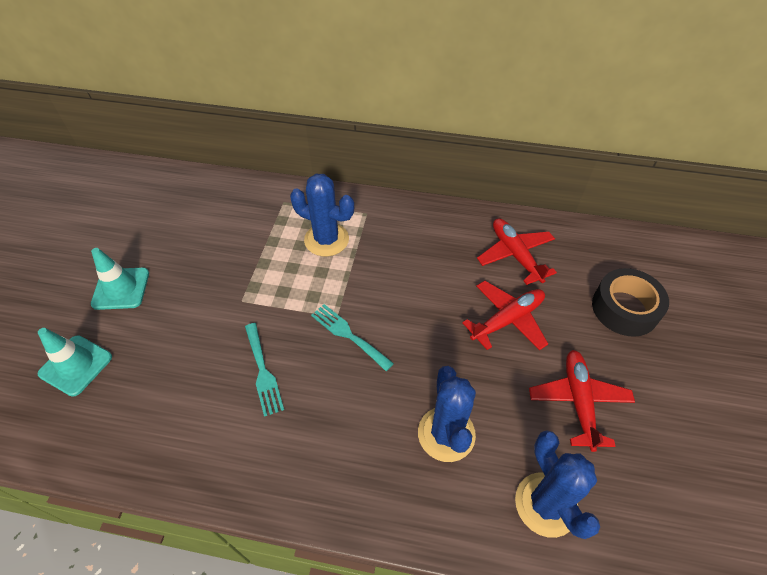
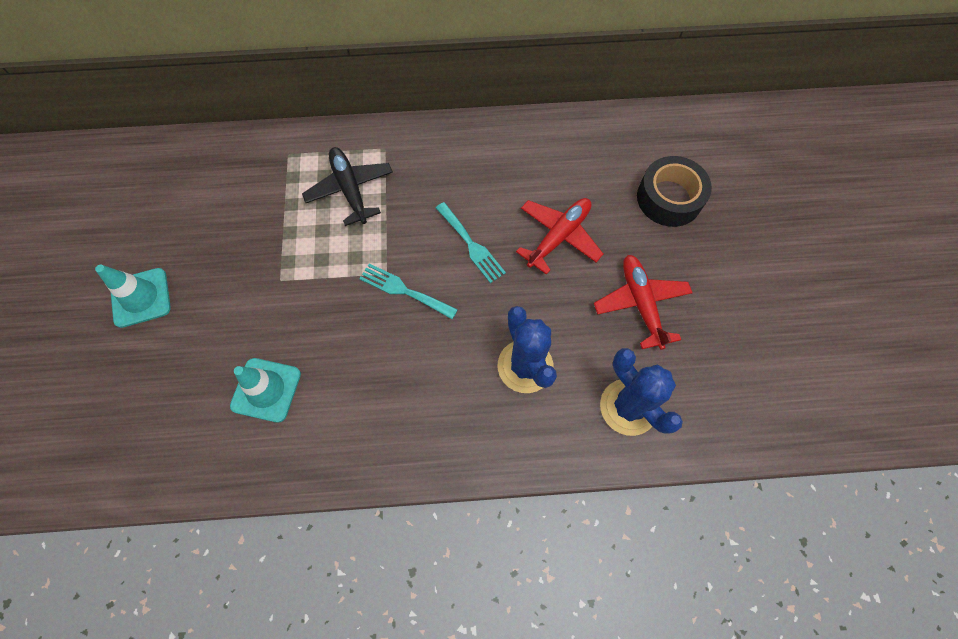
camera: 15 degrees left, 15 degrees up
(76, 365) = (126, 393): turquoise traffic cone -> turquoise traffic cone (266, 390)
(263, 372) = (328, 350): turquoise fork -> turquoise fork (471, 245)
(326, 240) = (350, 189): blue cactus -> black plane
(515, 255) = (552, 163): red plane -> none

